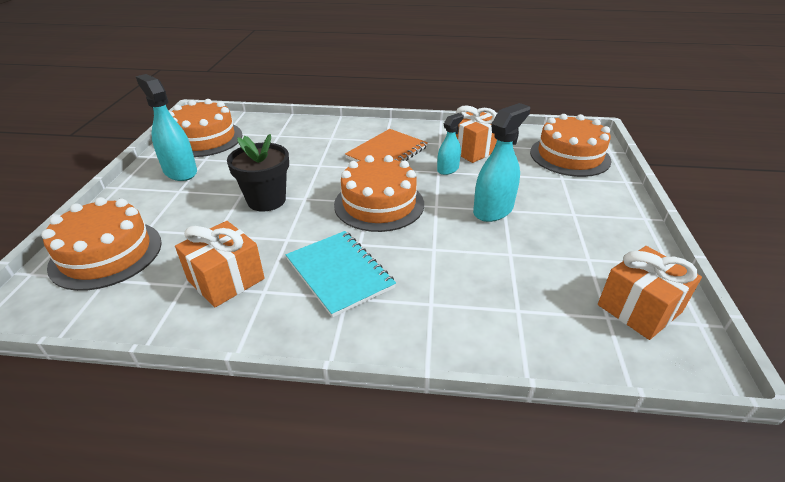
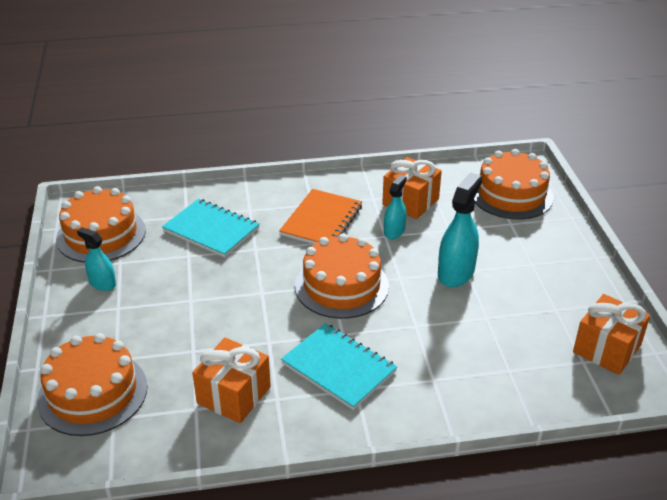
camera: 15 degrees left, 0 degrees up
(180, 171) = (102, 283): turquoise spray bottle -> turquoise spray bottle, size x0.60
(266, 200) = (222, 302): black flower pot -> none
(291, 147) = (211, 230): none -> turquoise notebook

